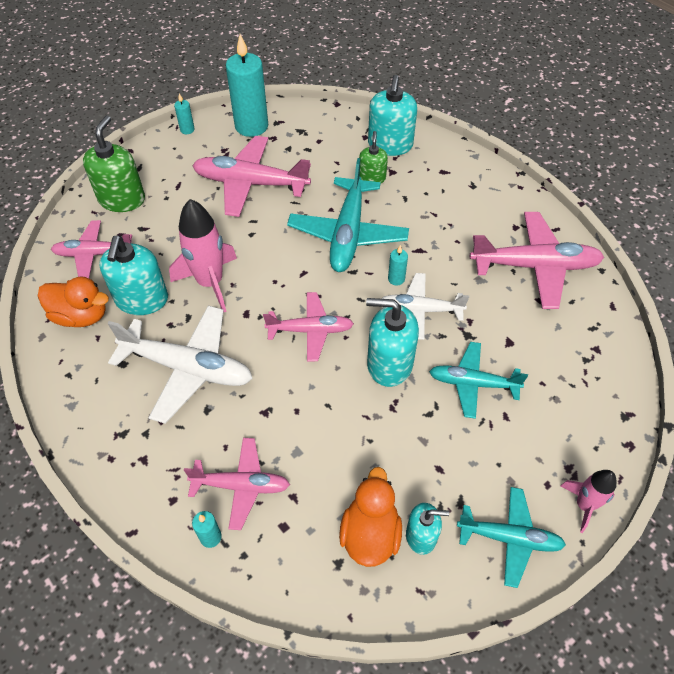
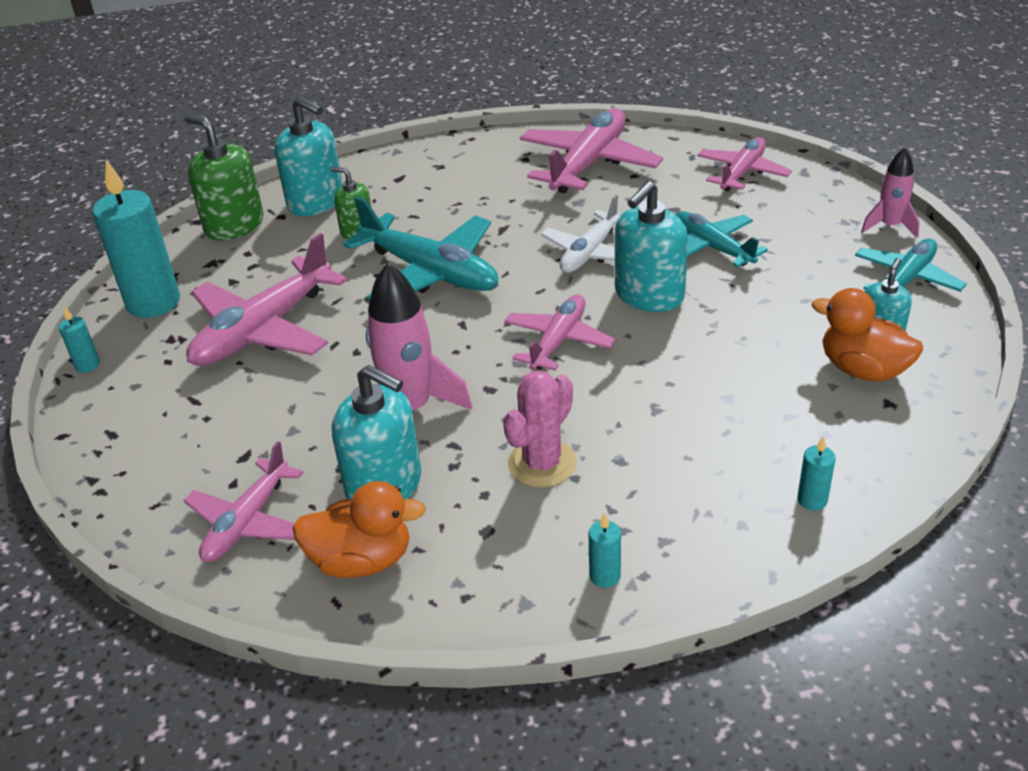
camera: 60 degrees left, 15 degrees down
(81, 316) = (362, 560): orange duck -> orange duck turned 45 degrees clockwise
(122, 199) = (161, 466): green soap dispenser -> green soap dispenser (234, 225)
(188, 368) = (542, 463): white plane -> pink cactus
(241, 486) = (752, 455): pink plane -> pink plane (742, 172)
(396, 279) = (531, 256): turquoise candle -> turquoise candle (605, 576)
(472, 383) = (712, 247): turquoise plane -> turquoise plane turned 105 degrees clockwise

